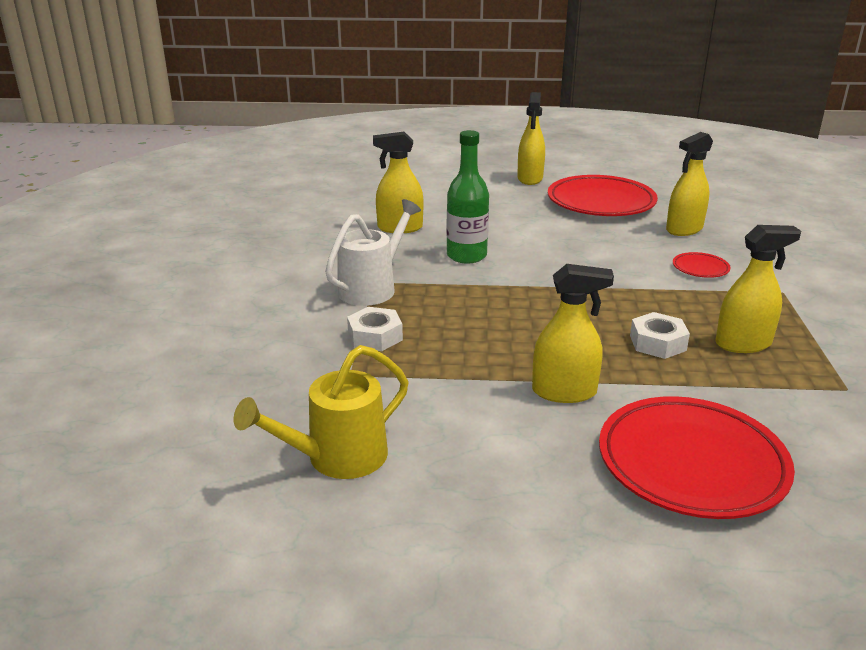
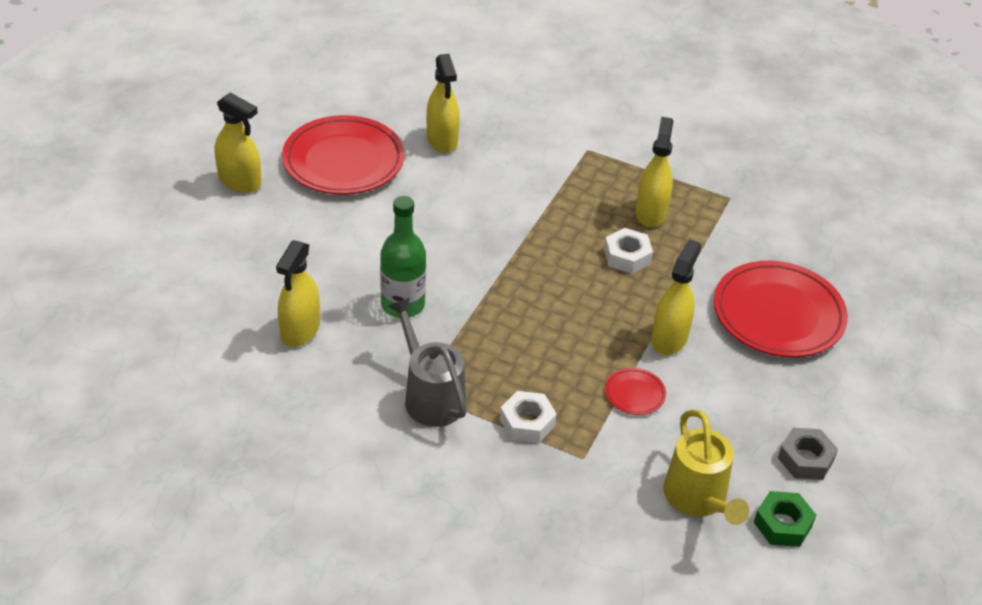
camera: 70 degrees left, 15 degrees up
(333, 533) = (782, 524): none -> green nut
(372, 288) = (430, 395): white watering can -> grey watering can
(457, 534) = (805, 459): none -> grey nut
(700, 268) = (522, 171): red plate -> red plate (634, 394)

